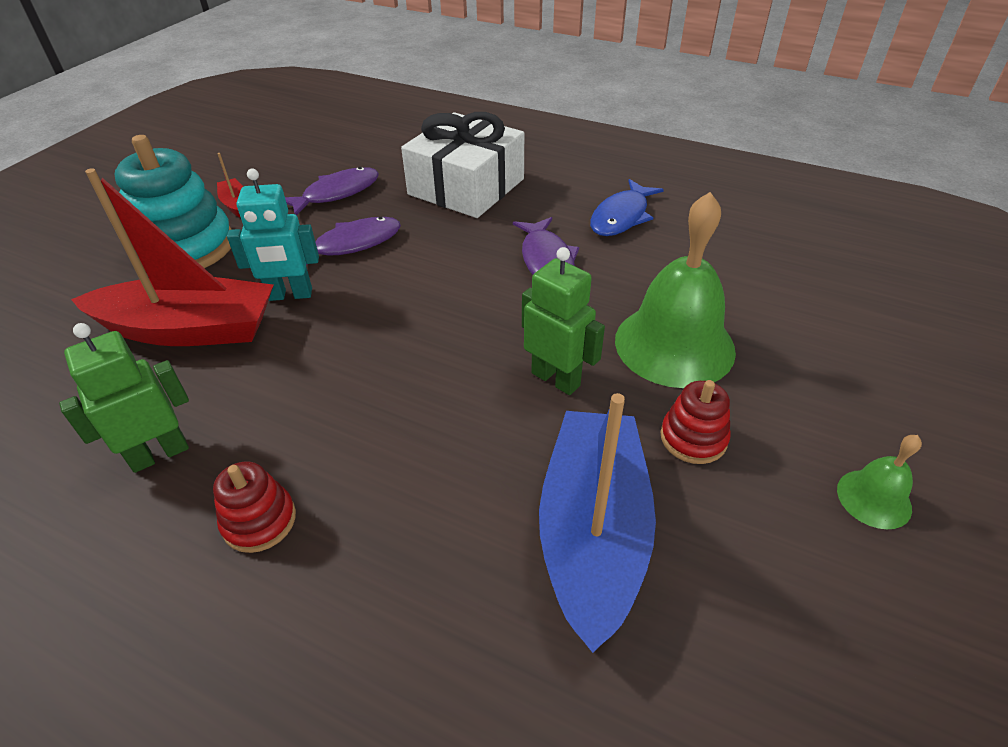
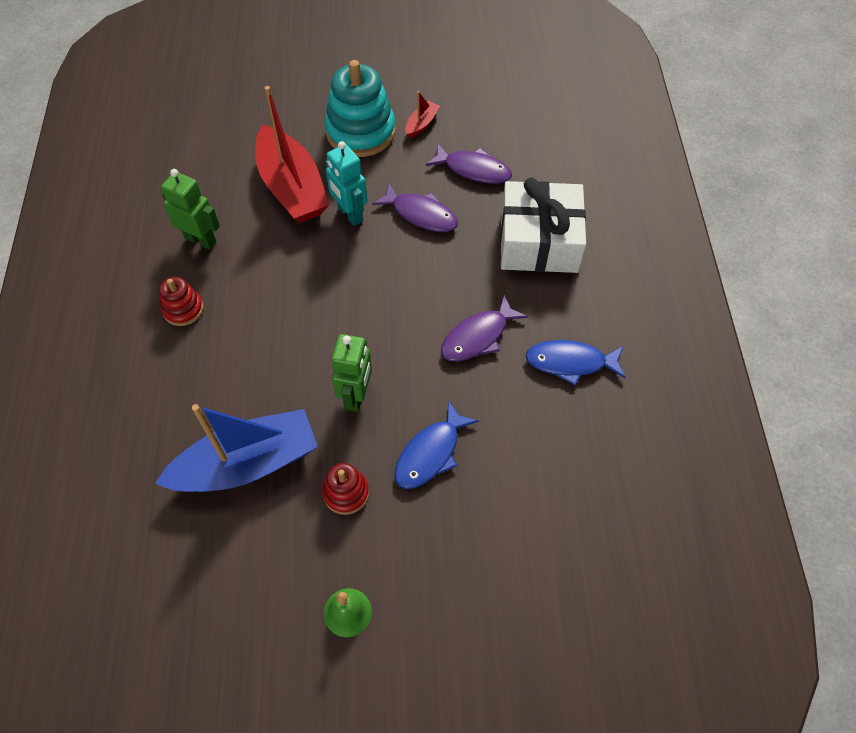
camera: 60 degrees right, 15 degrees up
(674, 344) = (430, 453): green bell -> blue fish

